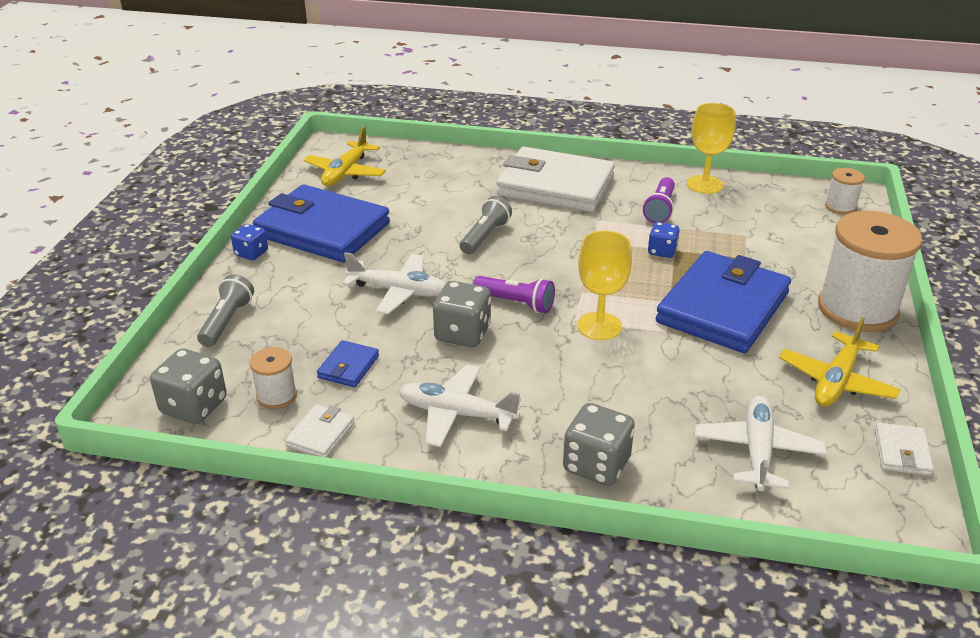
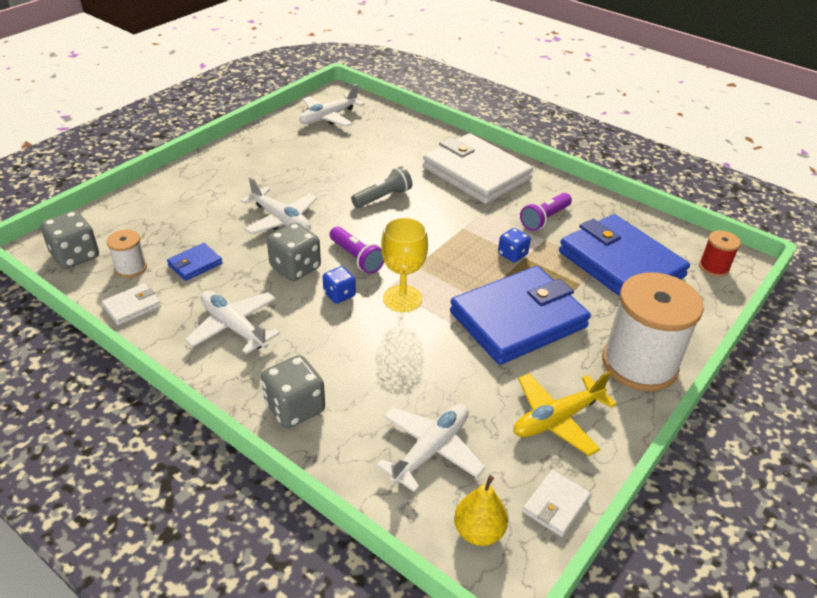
camera: 25 degrees right, 5 degrees up
(227, 321) = (150, 203): grey flashlight -> none
(251, 253) = (210, 159): blue dice -> blue dice (339, 294)
(322, 230) = (272, 156): blue wallet -> blue wallet (620, 264)
(346, 173) = (328, 117): yellow plane -> white plane
(704, 184) = (604, 209): yellow goblet -> none
(840, 207) = (714, 267): white spool -> red spool
(863, 501) = (478, 531): none -> yellow pear

